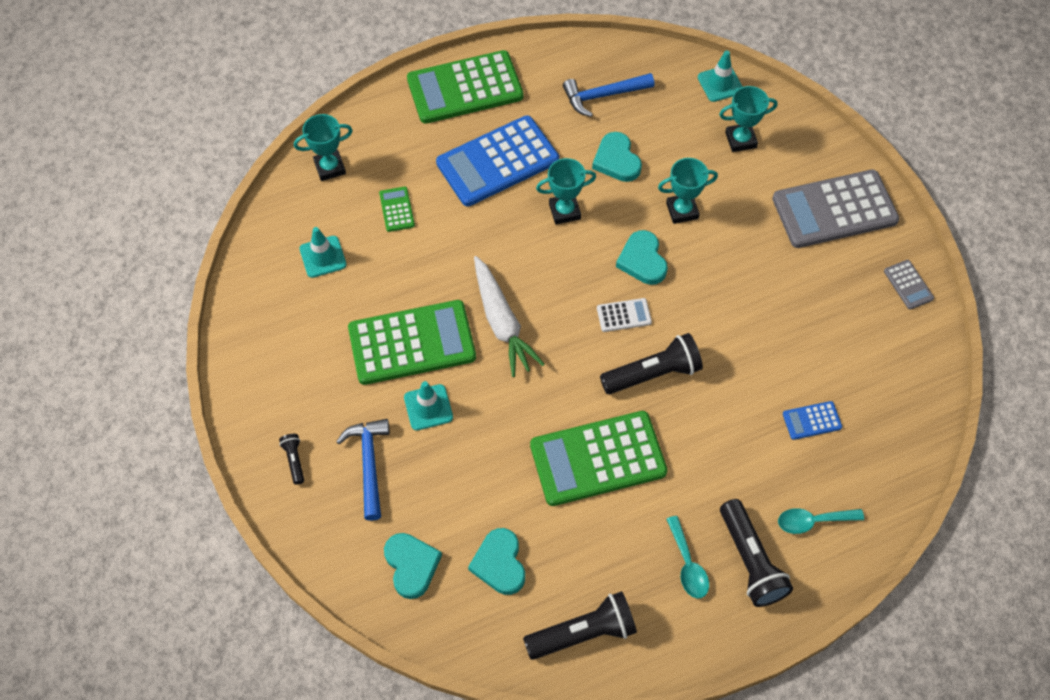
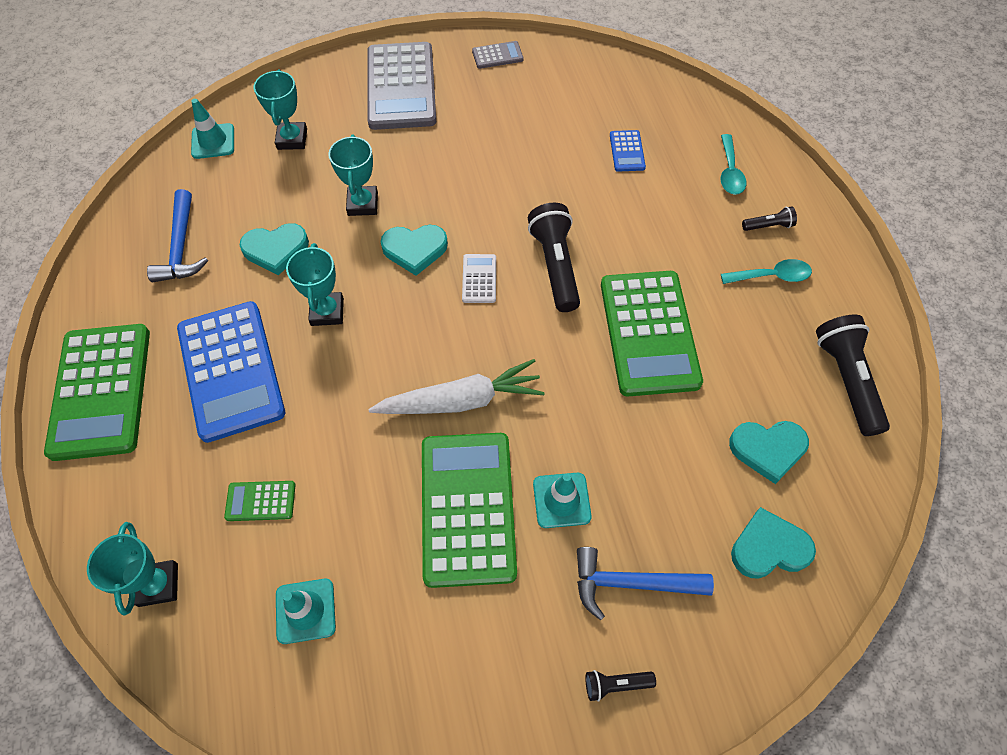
camera: 80 degrees left, 0 degrees up
(751, 561) = (768, 226): black flashlight -> black flashlight, size x0.48

